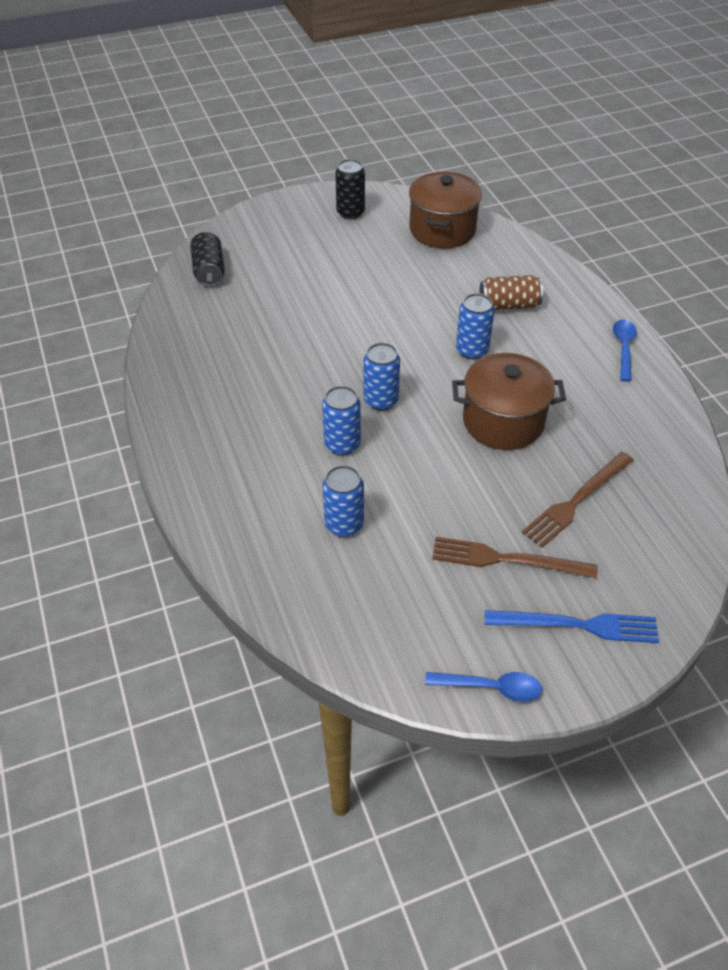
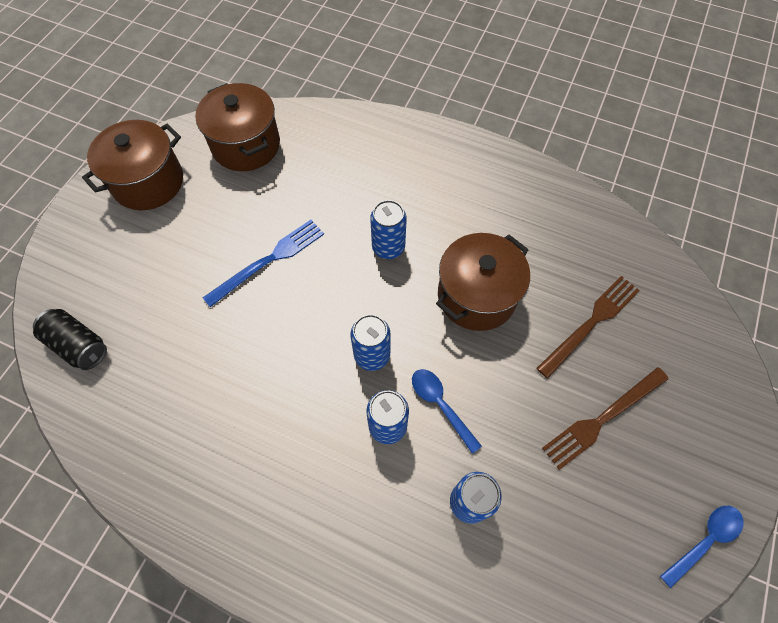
camera: 45 degrees left, 15 degrees up
(350, 212) = (148, 182): black can -> brown pot
(508, 305) = (371, 182): brown can -> none
(576, 501) = (590, 323): brown fork -> brown fork turned 135 degrees counterclockwise
(577, 625) = (695, 429): blue fork -> blue fork (269, 260)
(623, 348) = (485, 161): blue spoon -> blue spoon (441, 405)

